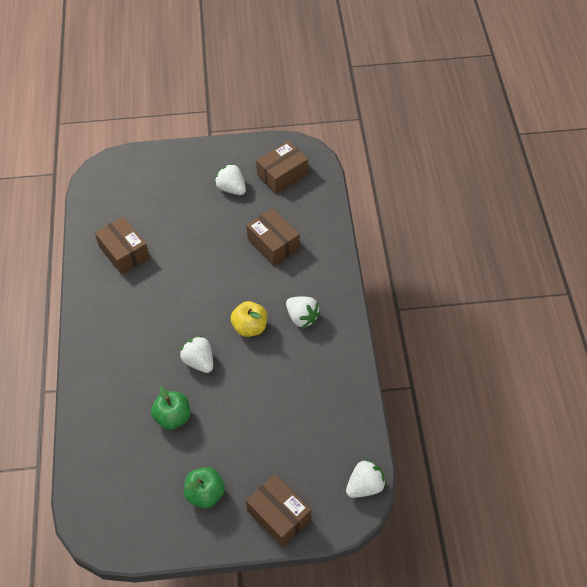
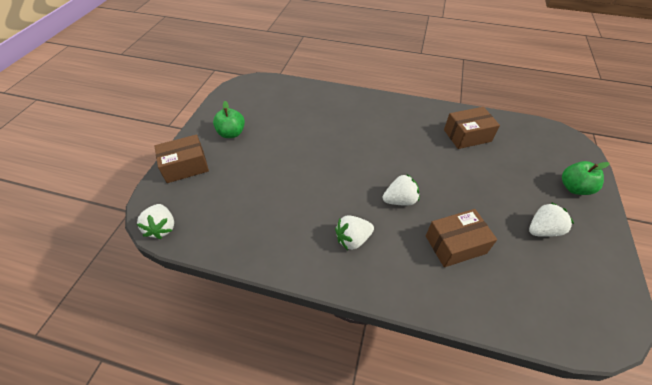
camera: 110 degrees right, 5 degrees down
(173, 417) = (300, 131): green apple -> green apple (574, 188)
(199, 361) = (340, 155): white strawberry -> white strawberry (400, 200)
(250, 327) = (359, 196): yellow apple -> none
(282, 174) = (565, 288): brown box -> none

